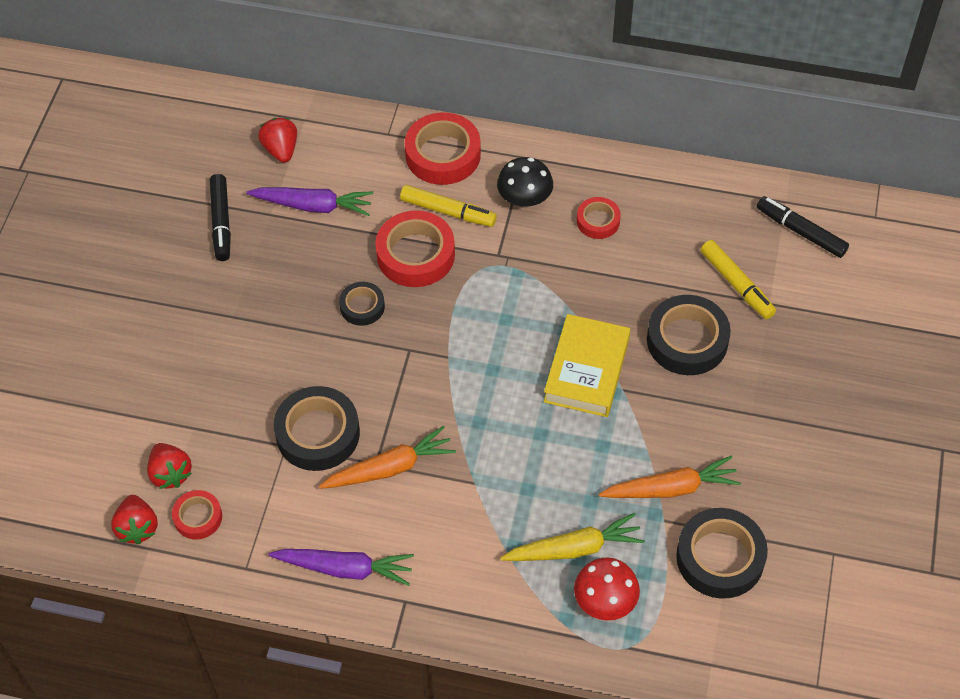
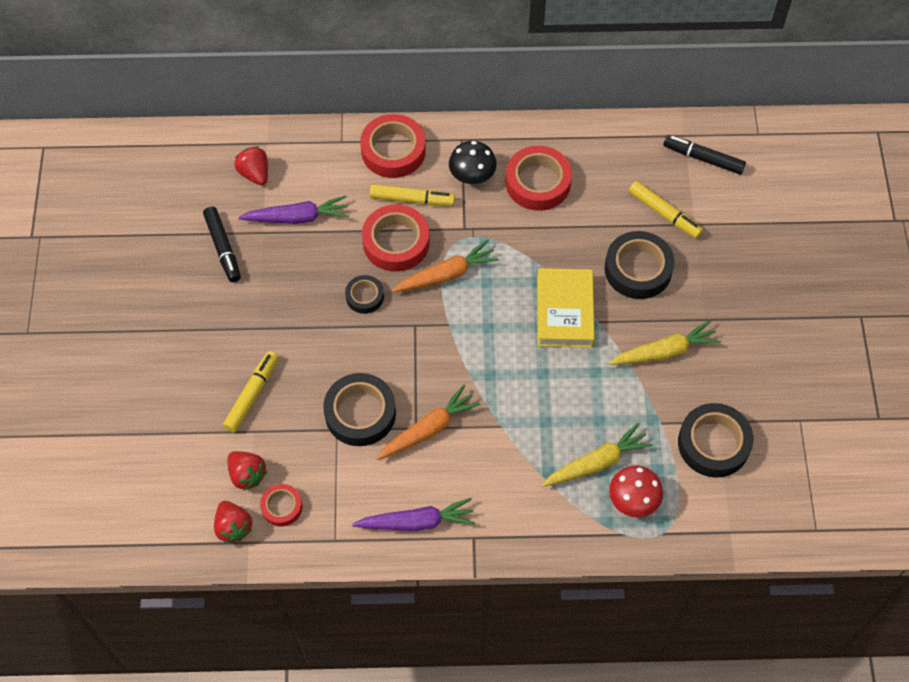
camera: 15 degrees left, 5 degrees up
(203, 387) = (252, 395): none -> yellow marker
(598, 221) = (538, 182): red tape -> red tape, size x1.79
(671, 488) = (659, 395): orange carrot -> orange carrot (446, 274)
(692, 439) = (664, 351): none -> yellow carrot

